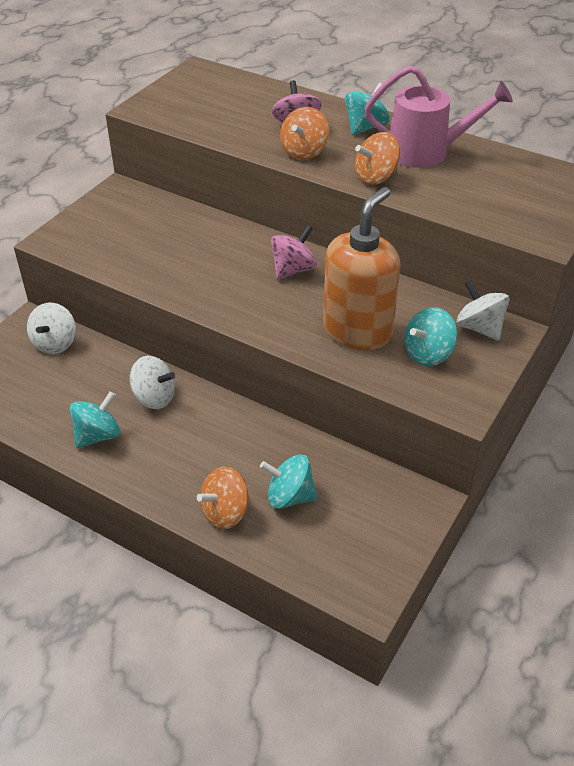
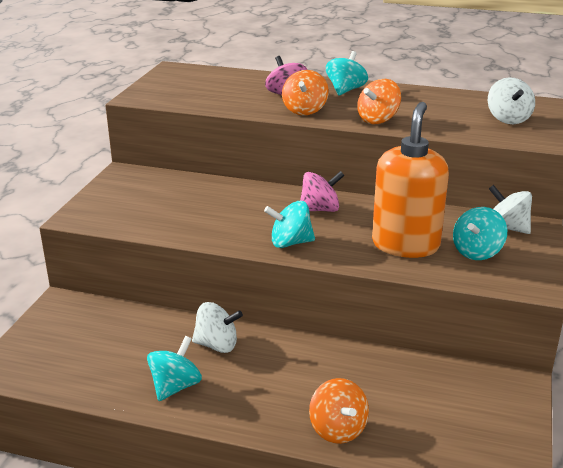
camera: 15 degrees left, 15 degrees down
(55, 343) = (94, 316): white spinning top -> white spinning top (508, 119)
(225, 512) = (338, 429): orange spinning top -> orange spinning top turned 60 degrees counterclockwise
(289, 496) = (392, 404): turquoise spinning top -> turquoise spinning top (290, 243)
(293, 270) = (320, 209): pink spinning top -> pink spinning top turned 45 degrees clockwise
(427, 152) = (408, 100): pink watering can -> none

